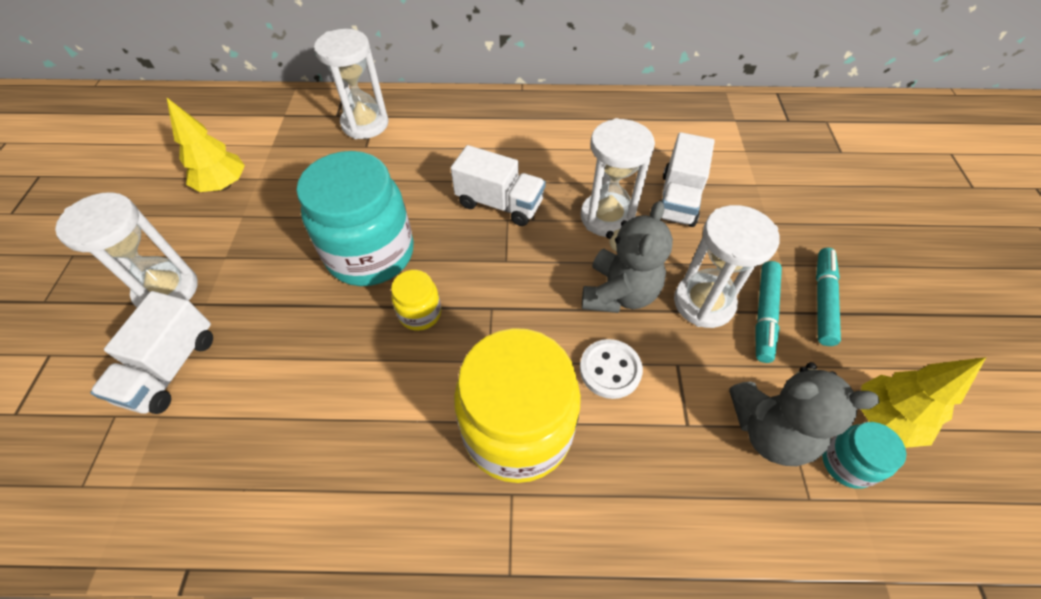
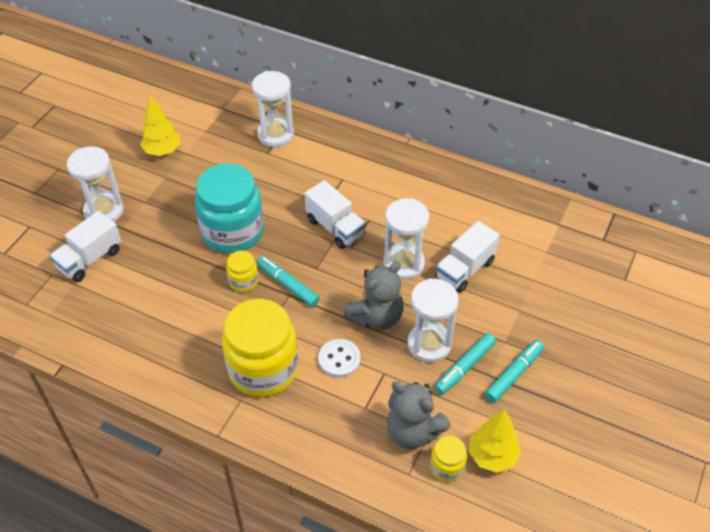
camera: 25 degrees right, 5 degrees down
(482, 296) = (287, 285): none -> turquoise marker
(846, 463) = (447, 467): turquoise jar -> yellow jar

